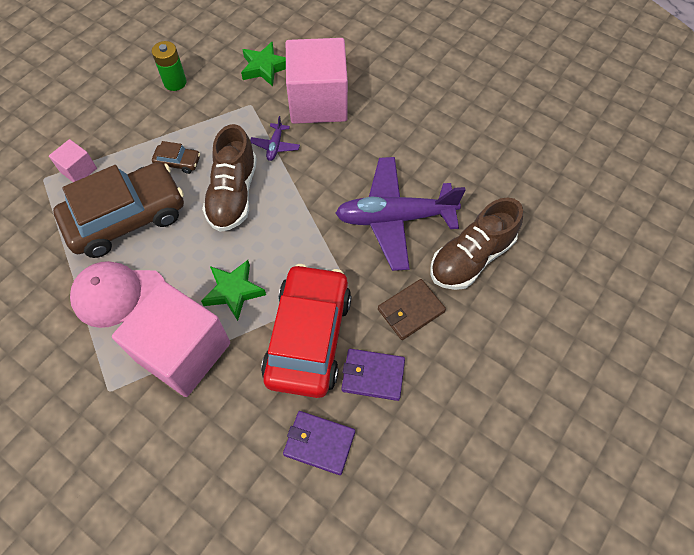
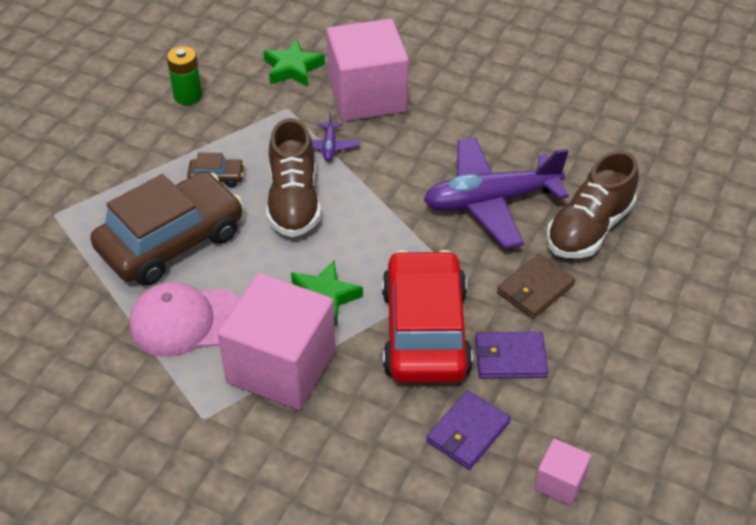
camera: 10 degrees left, 15 degrees down
(78, 170) = (96, 200): pink cube -> pink cube (560, 482)
(319, 443) = (468, 432): purple wallet -> purple wallet turned 60 degrees counterclockwise

